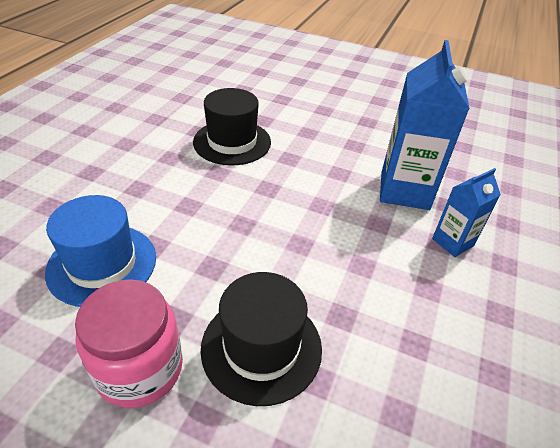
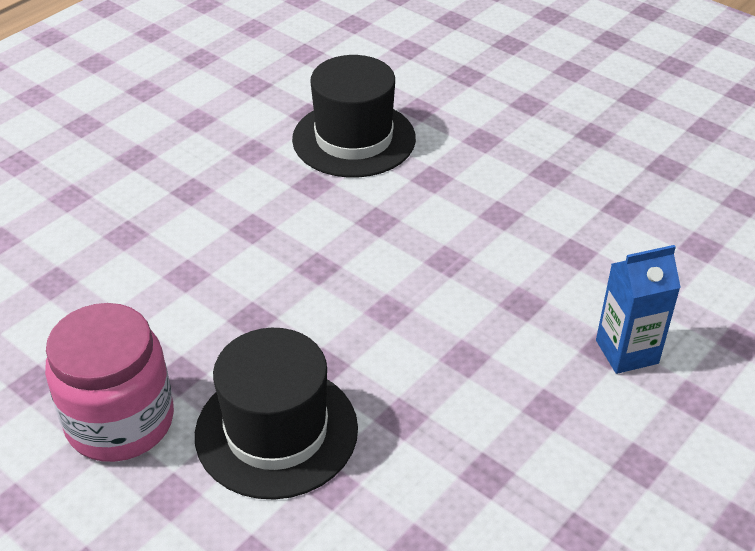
camera: 20 degrees right, 0 degrees up
(102, 264) = (113, 287): blue hat -> none
(404, 190) = (593, 259): blue carton -> none

